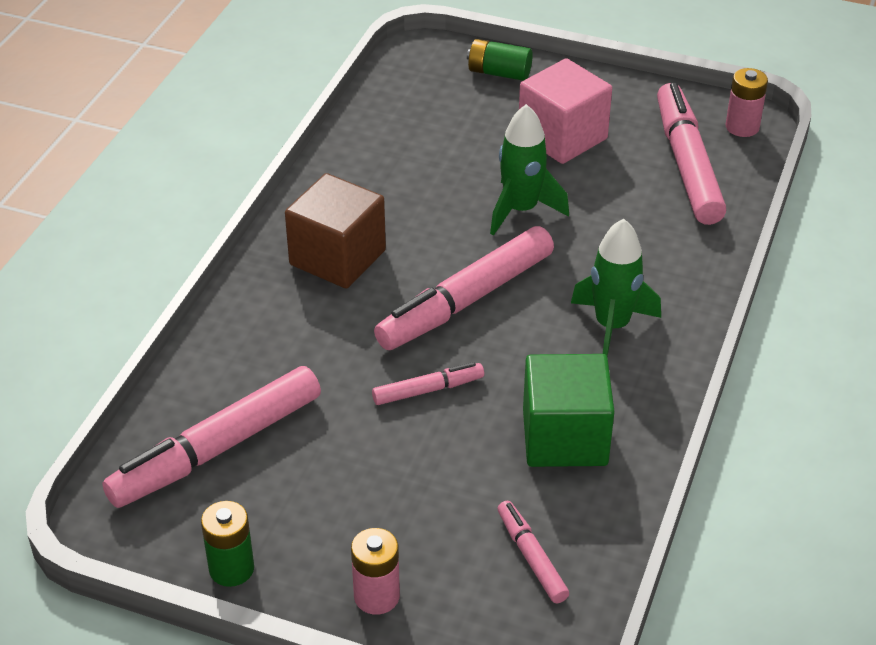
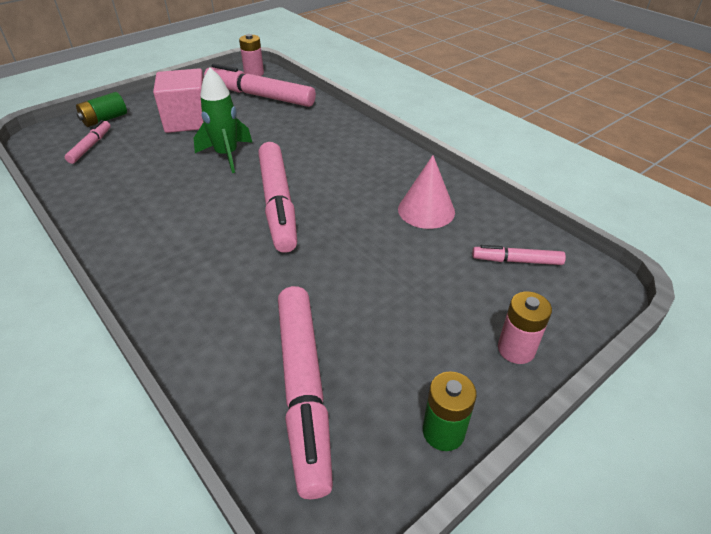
camera: 60 degrees left, 0 degrees up
(337, 257) = (174, 242): brown cube -> none
(428, 390) = (340, 249): pink marker -> pink marker (90, 146)
(564, 437) = (426, 210): green cube -> pink cone
(612, 326) = (353, 161): green rocket -> none

